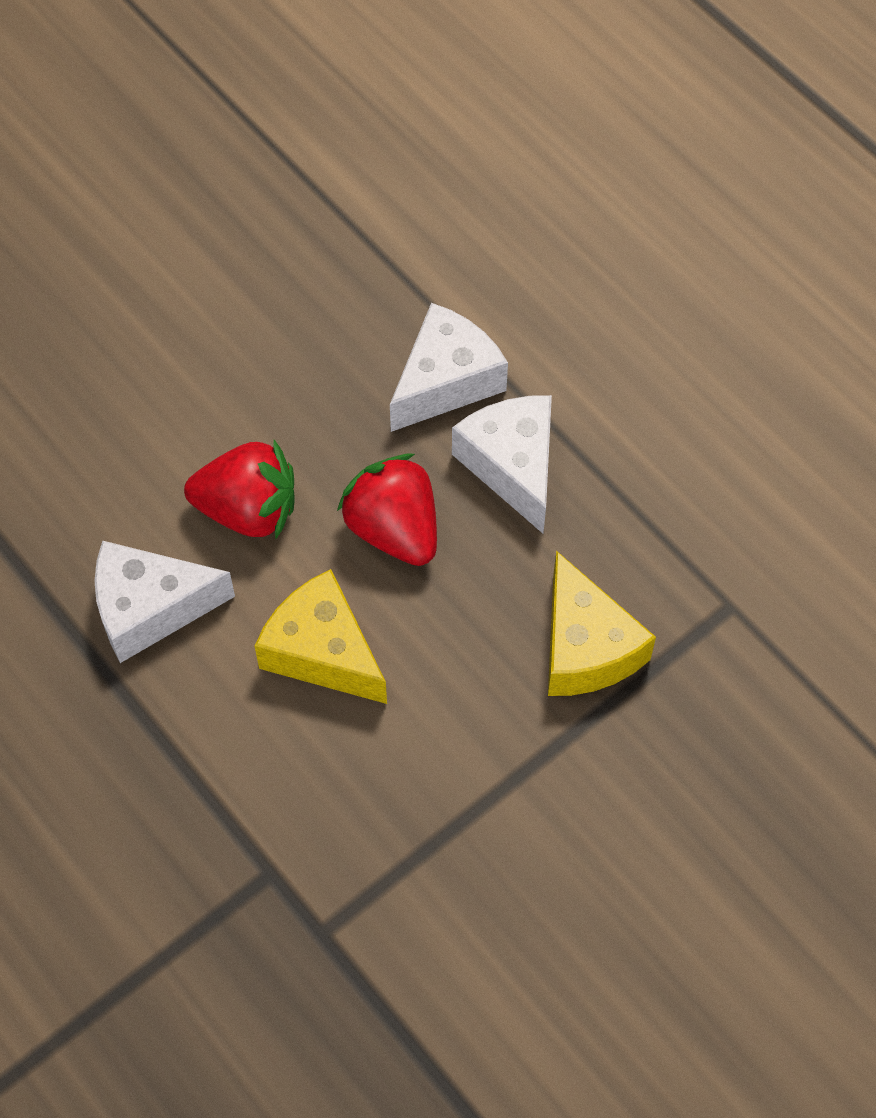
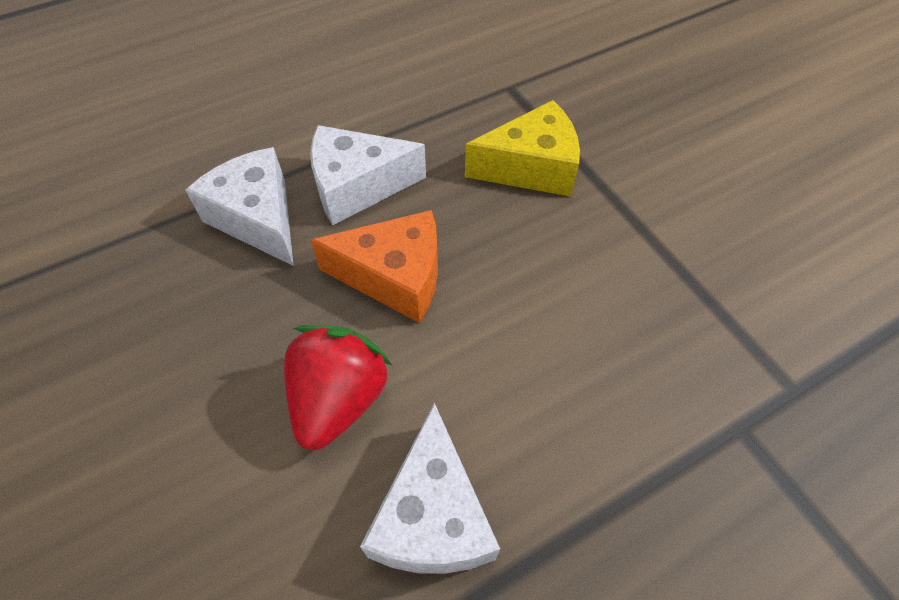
camera: 80 degrees left, 5 degrees down
(323, 651) = (509, 351): yellow cheese -> none
(394, 529) = (395, 277): red strawberry -> orange cheese

